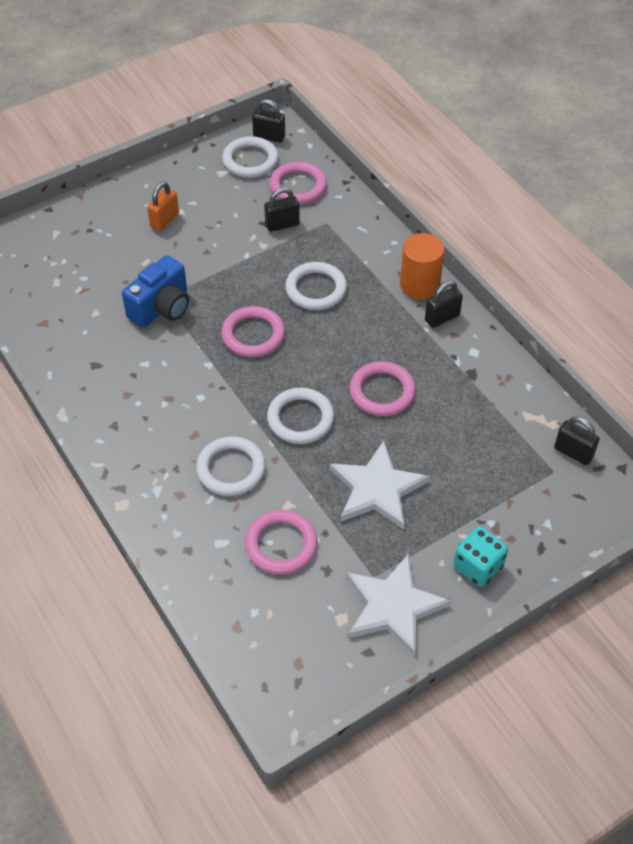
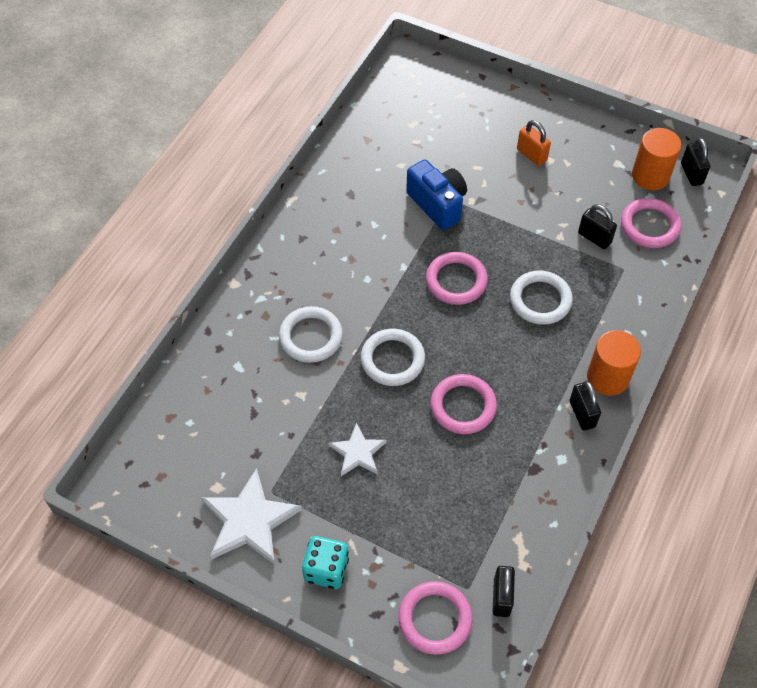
camera: 60 degrees right, 5 degrees up
(161, 308) = (437, 204): blue camera -> blue camera turned 135 degrees counterclockwise
(164, 220) = (531, 155): orange padlock -> orange padlock turned 45 degrees clockwise
(250, 160) = (650, 176): white ring -> orange cylinder
(281, 544) = (261, 409): pink ring -> pink ring (435, 619)
(377, 489) = (357, 452): white star -> white star, size x0.60
(442, 318) = (582, 414): black padlock -> black padlock turned 45 degrees clockwise

